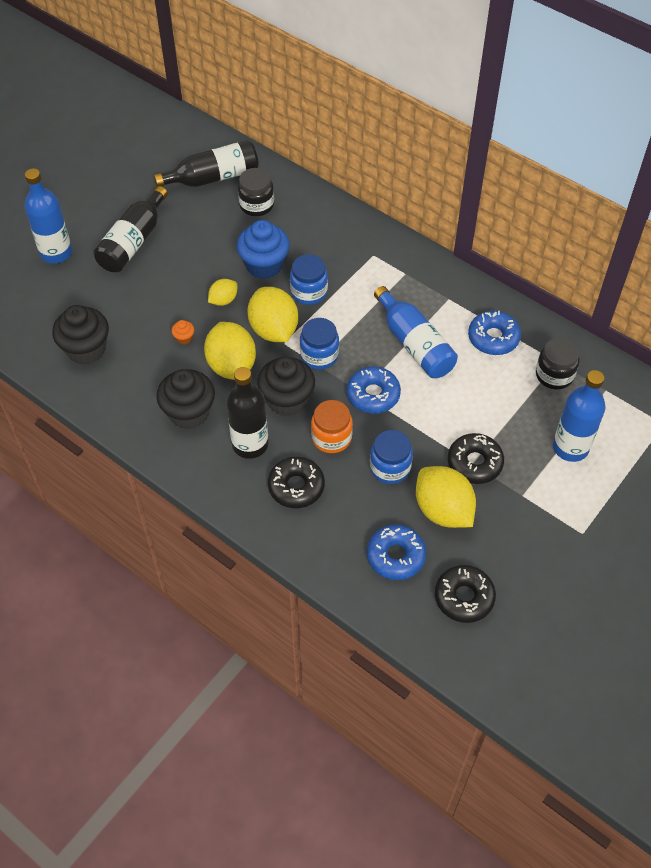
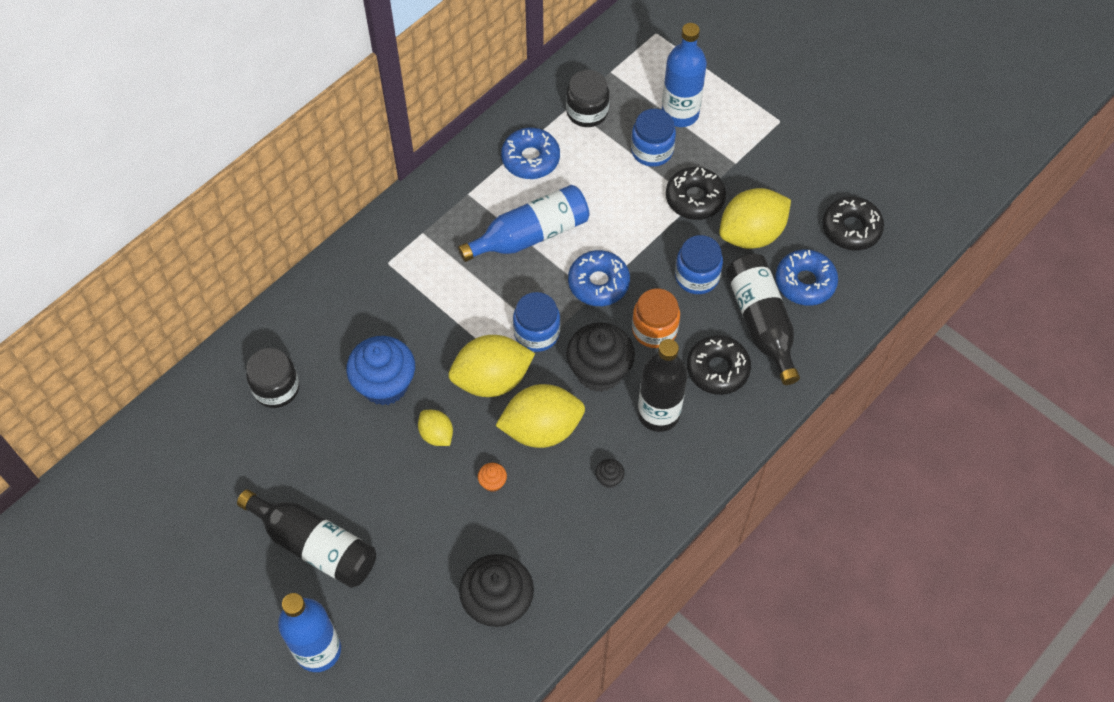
camera: 85 degrees left, 5 degrees up
(189, 413) = (609, 479): black cupcake -> black cupcake, size x0.42
(213, 177) = (212, 440): black bottle -> black bottle (761, 322)
(309, 292) = (437, 337): blue jar -> blue jar (652, 150)

